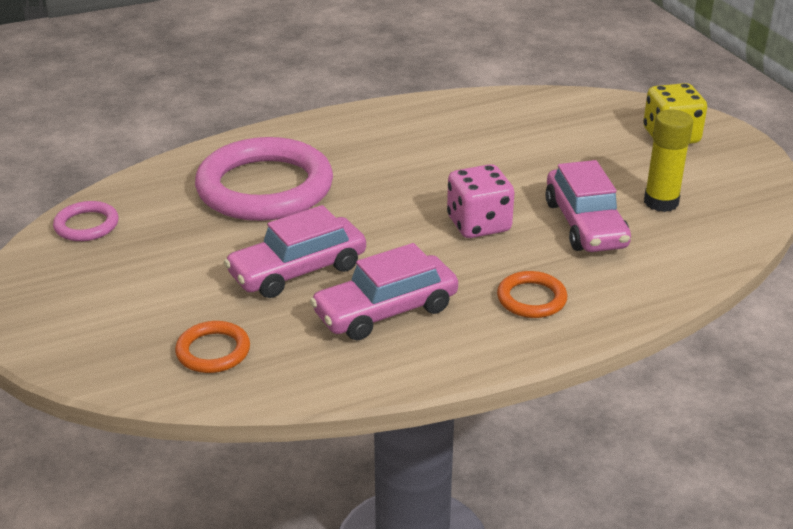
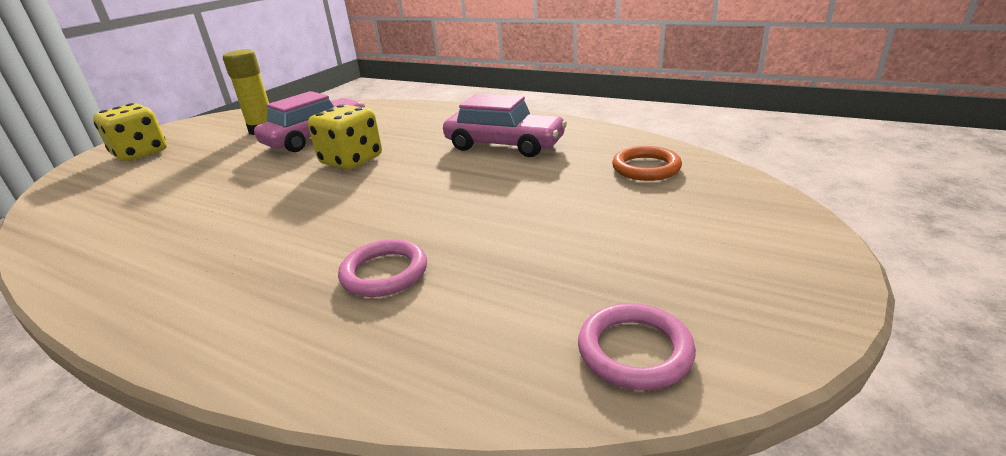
camera: 125 degrees left, 5 degrees down
(265, 187) = (384, 272): pink ring -> pink ring, size x0.44
(297, 270) = (507, 187): pink car -> none
(478, 224) = (351, 160): pink dice -> yellow dice
(531, 299) = (428, 122): orange ring -> none

